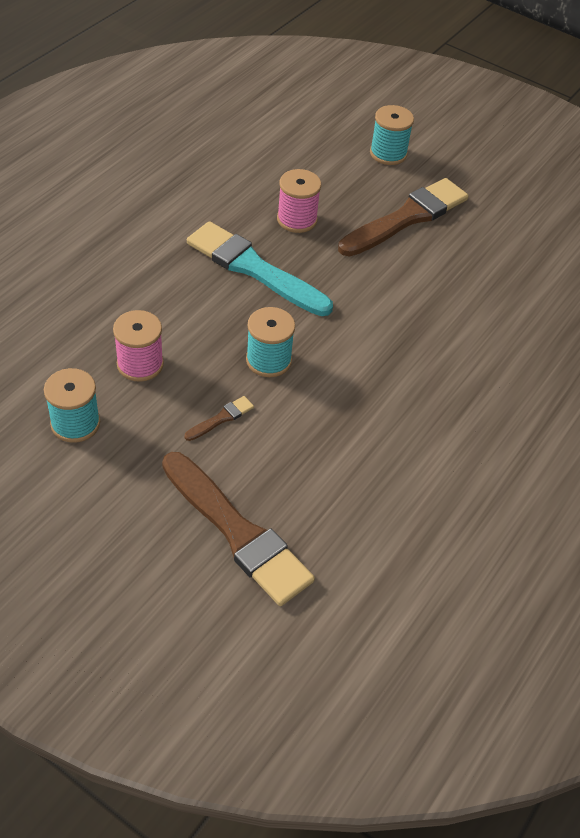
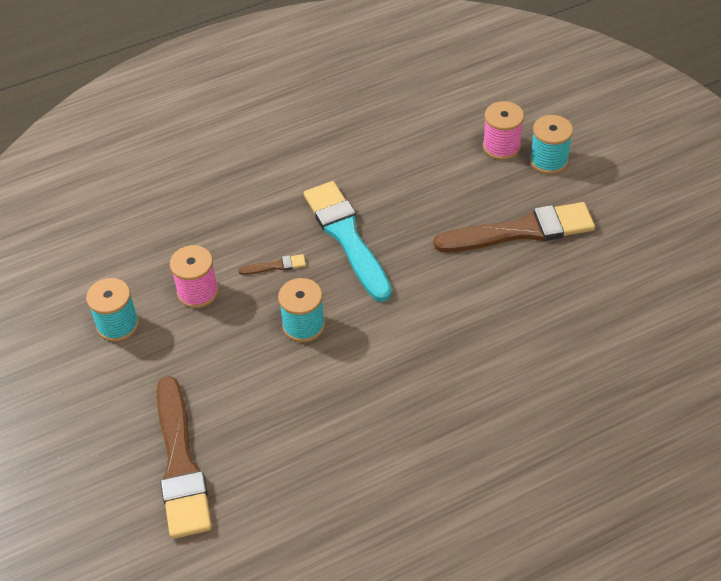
camera: 35 degrees right, 0 degrees up
(221, 418) = (231, 362): brown brush -> brown brush (276, 266)
(297, 219) = (416, 202): pink spool -> pink spool (501, 147)

